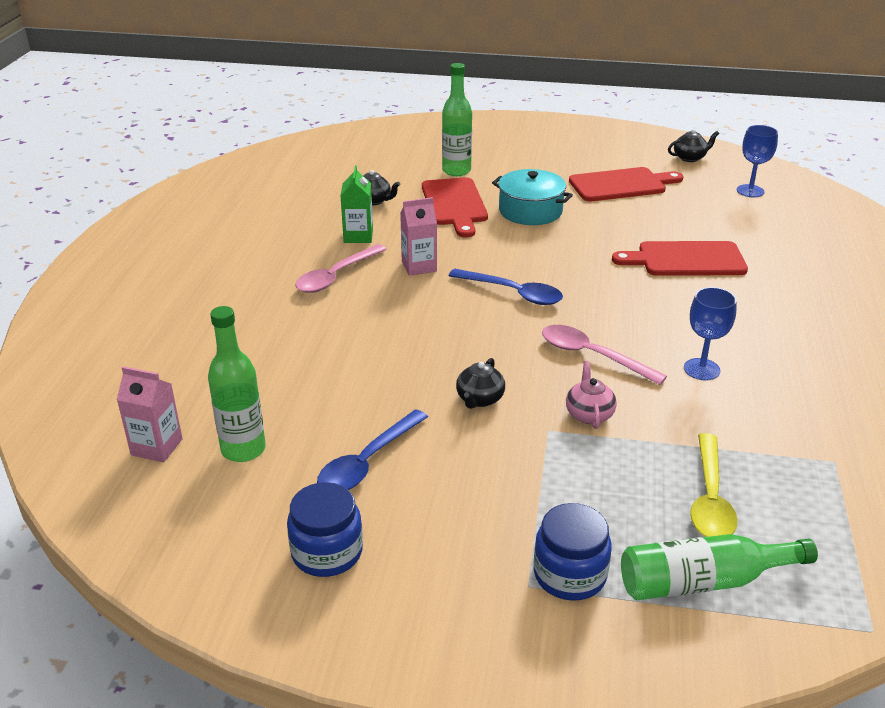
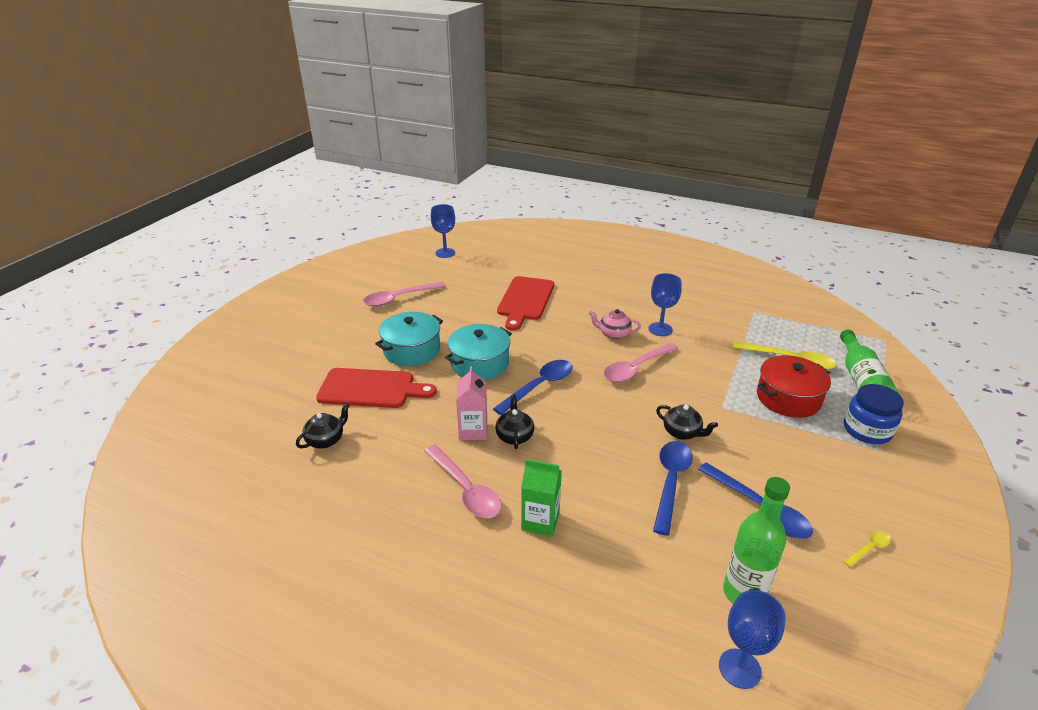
camera: 75 degrees left, 0 degrees up
(157, 447) = (739, 668): pink carton -> blue goblet
(327, 552) = (869, 548): blue jar -> yellow spoon
(358, 236) = (394, 462): green carton -> green carton (540, 521)
(390, 395) = (671, 482): none -> blue spoon
(456, 171) = (304, 375): green bottle -> none
(532, 252) = (479, 363): none -> turquoise pot
(589, 414) = (705, 385): pink teapot -> pink teapot (613, 334)
(605, 493) = (788, 398): none -> red pot
(621, 185) = (398, 298): red cutting board -> pink spoon
(690, 158) = (378, 261): black teapot -> black teapot (514, 436)

